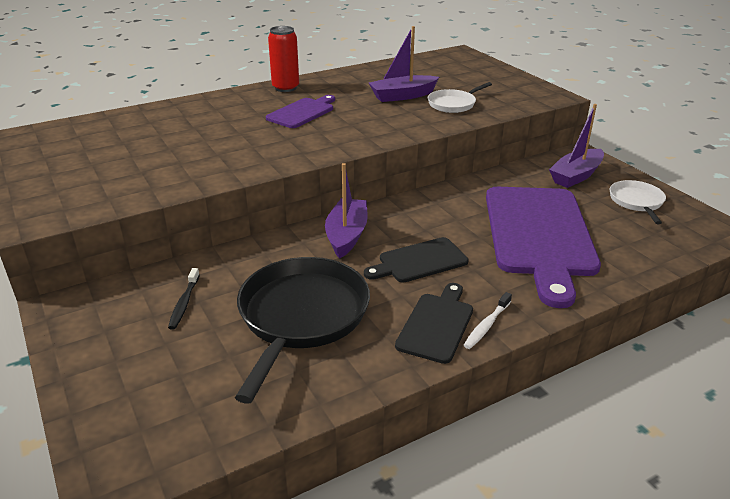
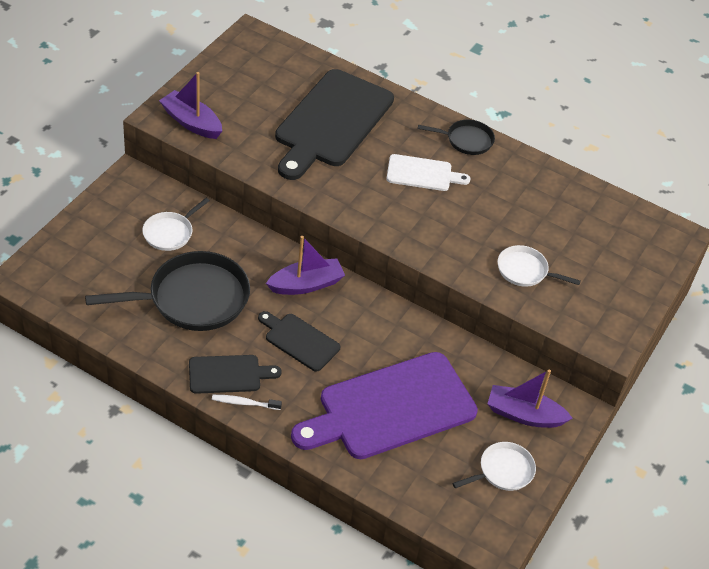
camera: 55 degrees right, 15 degrees up
(184, 303) = (170, 233): black toothbrush -> white pan
(188, 132) = (332, 122): none -> black cutting board
(285, 88) = (466, 140): red can -> black pan
(302, 112) = (422, 173): purple cutting board -> white cutting board
(402, 96) = (515, 228): purple boat -> purple boat (191, 122)

